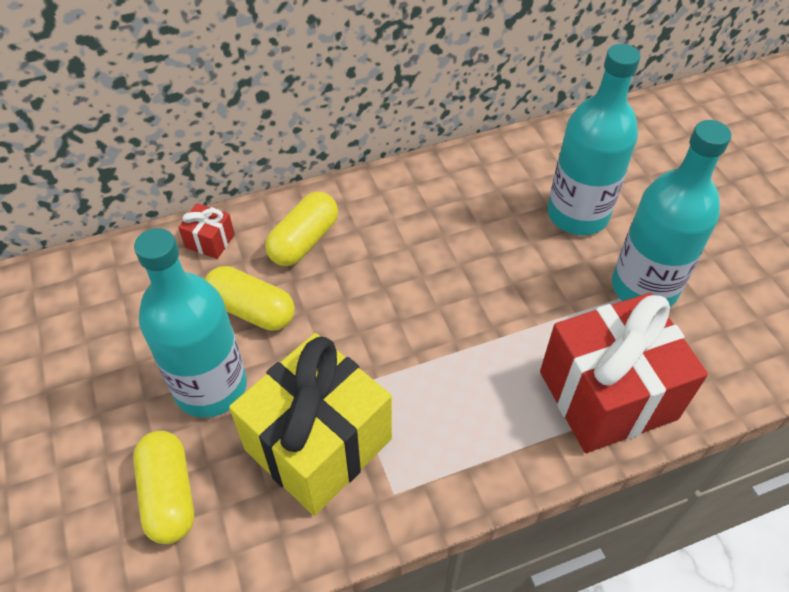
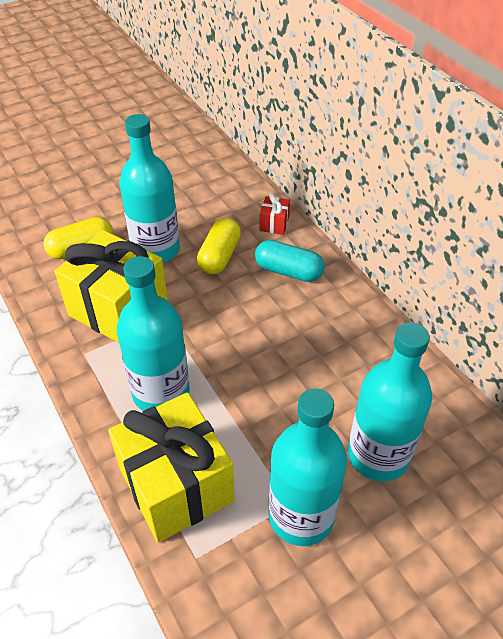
camera: 80 degrees right, 5 degrees down
(304, 241) = (288, 271): yellow capsule -> turquoise capsule
(476, 400) = (161, 392): none -> turquoise bottle
(607, 395) = (176, 485): red gift -> yellow gift

